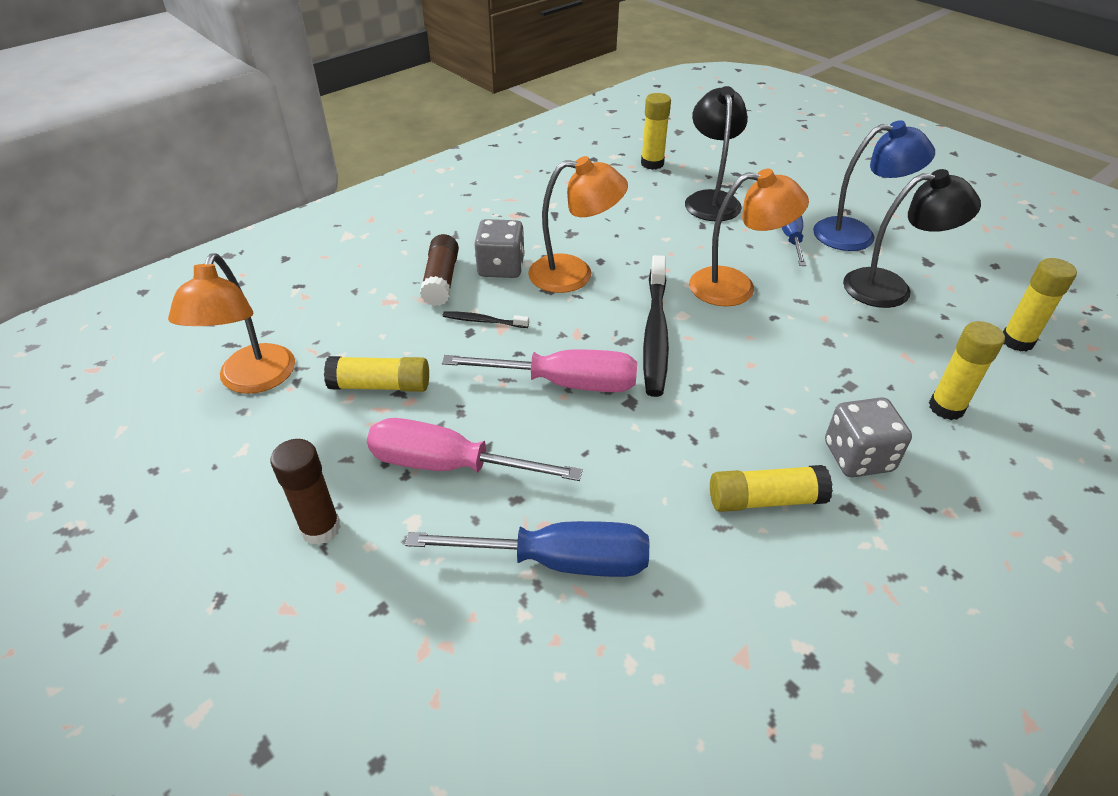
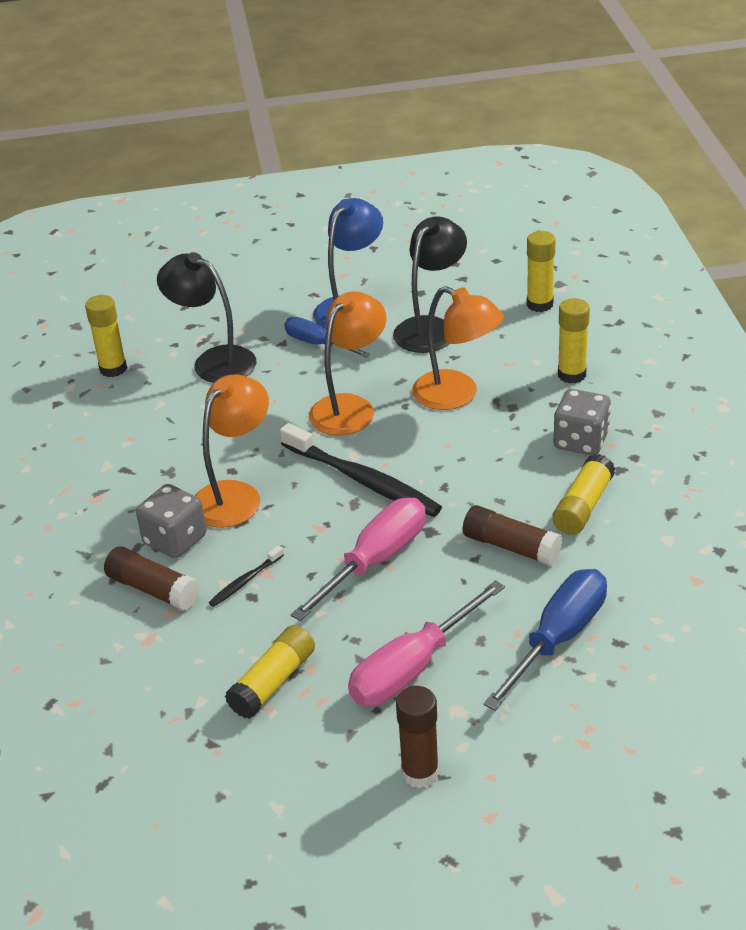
camera: 55 degrees left, 5 degrees down
(253, 380) = (180, 777): orange lamp -> orange lamp (457, 395)
(657, 468) = (511, 547): none -> brown glue stick

